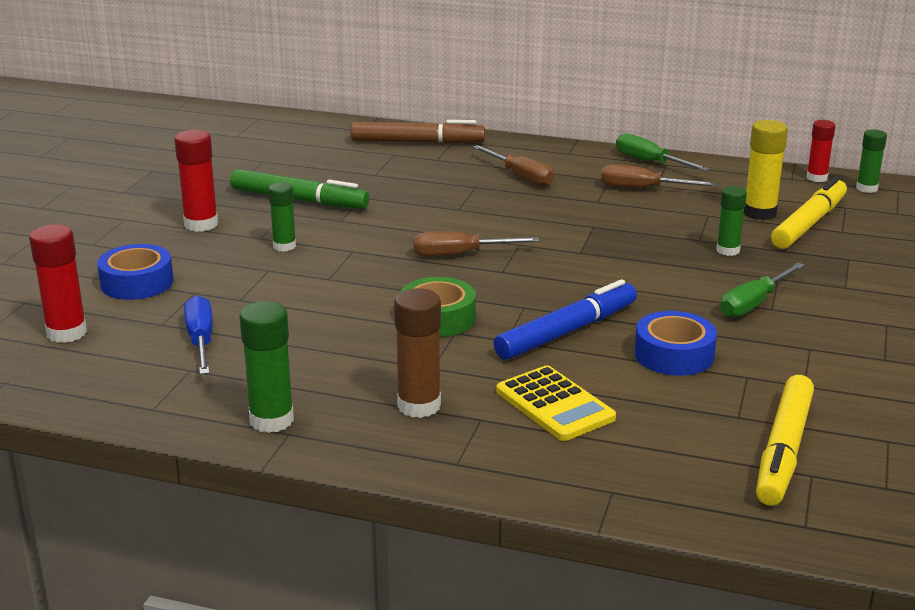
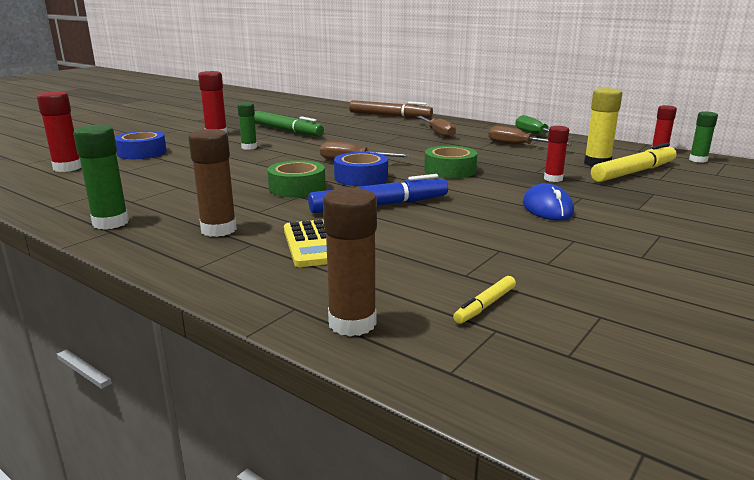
camera: 20 degrees right, 5 degrees down
(201, 341) = (134, 180): blue screwdriver -> none
(597, 254) = (450, 170): none -> green tape
(674, 355) = (449, 228): blue tape -> blue tape (361, 177)
(682, 496) = (352, 323): none -> brown glue stick
(728, 250) = (553, 179): green glue stick -> red glue stick
(754, 304) = (547, 208): green screwdriver -> blue mouse
(784, 450) = (485, 305): yellow marker -> yellow marker, size x0.48

